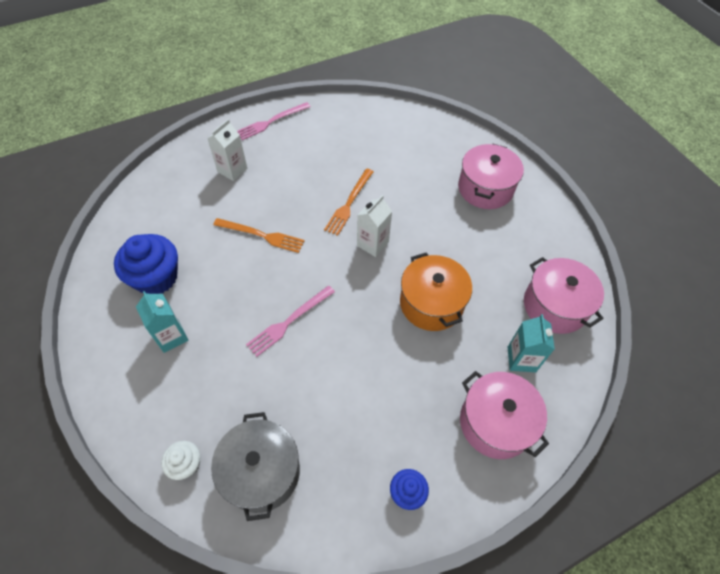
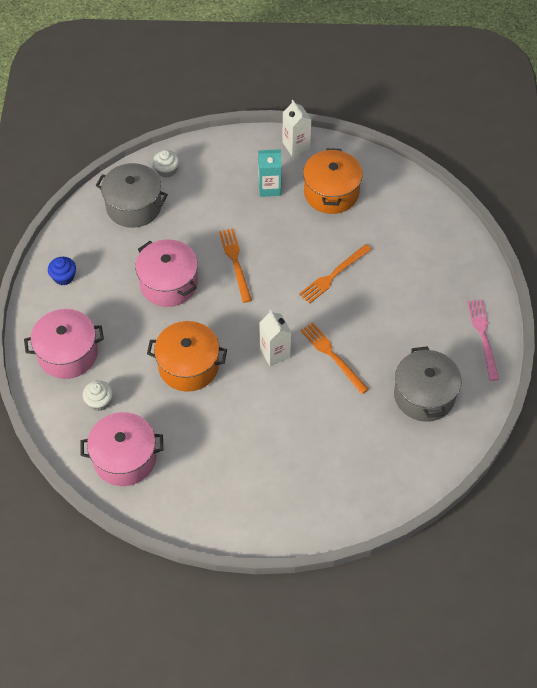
camera: 120 degrees right, 0 degrees up
(156, 277) = (331, 193): blue cupcake -> orange pot
(232, 170) = (428, 280): white carton -> white carton (296, 145)
(289, 322) = (235, 262): pink fork -> orange fork
(347, 137) = (424, 395): none -> grey pot
(485, 188) = (283, 484): pink pot -> pink pot (168, 283)
(521, 359) = (99, 401): turquoise carton -> white cupcake

